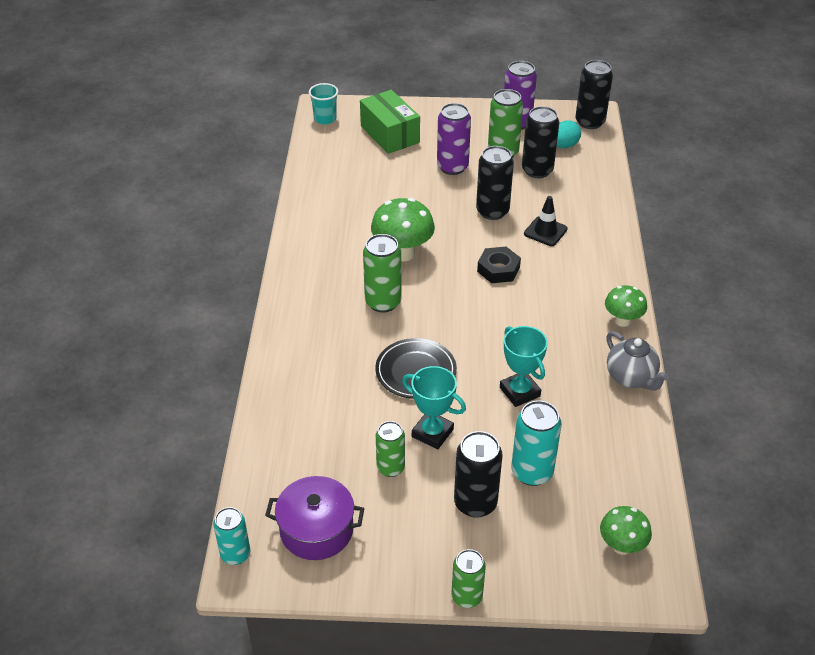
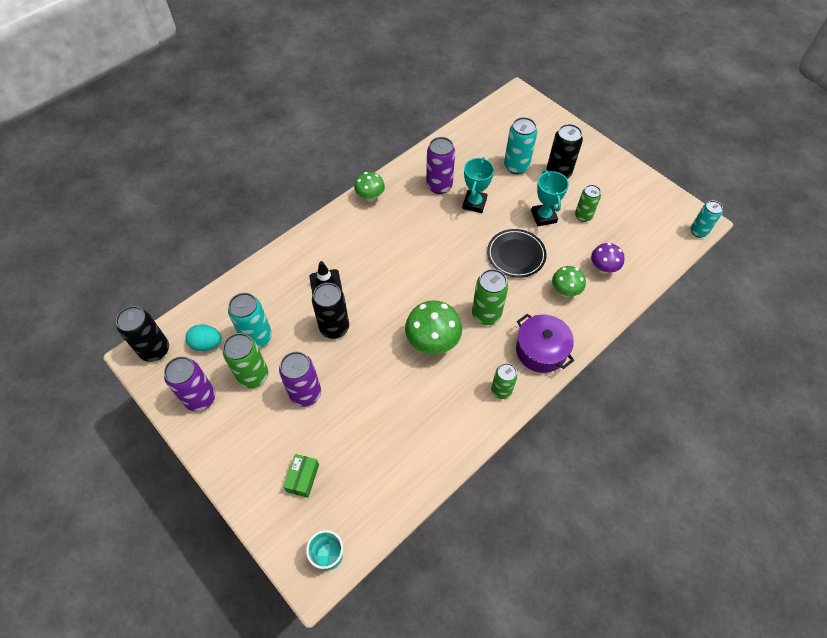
camera: 135 degrees left, 15 degrees up
(313, 422) = (603, 268): none -> purple mushroom
(316, 530) = (648, 214): purple pot -> purple pot (541, 350)
(390, 134) = (303, 478): green box -> green box, size x0.55
(466, 596) = (602, 144): green can -> green can (501, 390)
(498, 269) = (390, 281): black nut -> none
(537, 170) = (257, 337): black can -> turquoise can
(579, 383) = (439, 186): none -> purple can
(621, 546) = (514, 116): green mushroom -> green mushroom (565, 291)
(631, 378) = (411, 169): grey teapot -> none

